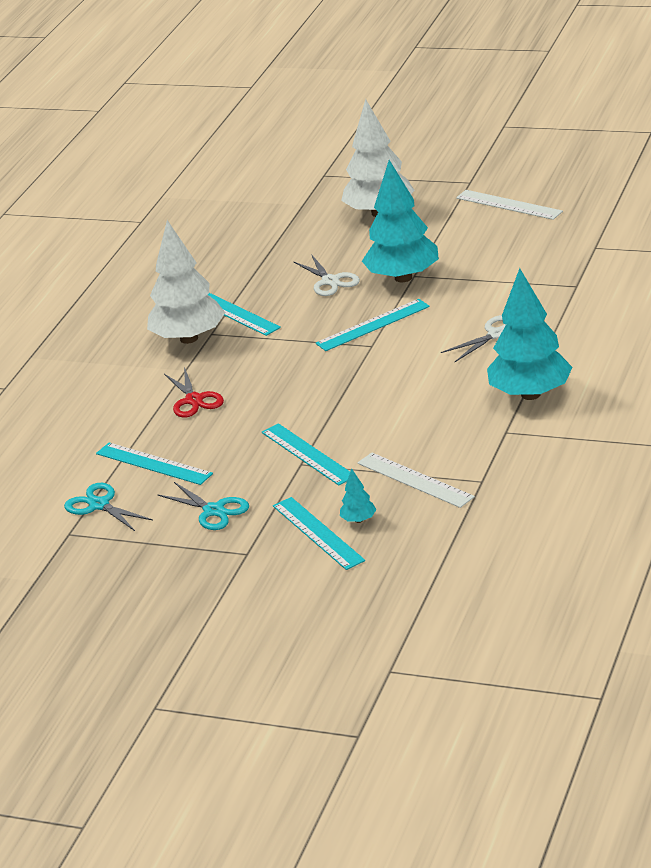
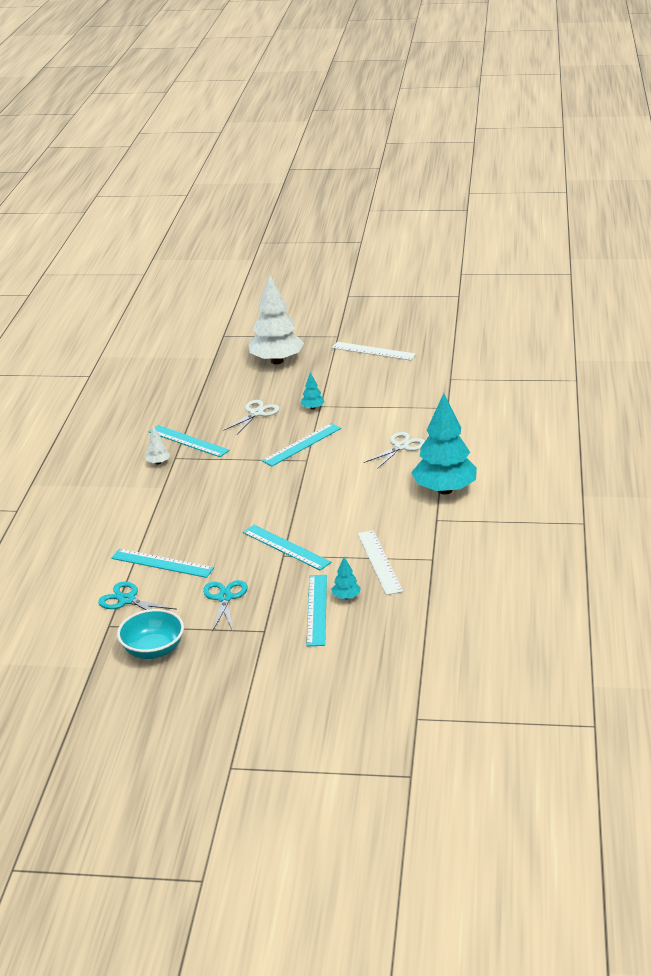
camera: 15 degrees left, 0 degrees up
(111, 566) = (153, 650): none -> turquoise bowl
(189, 338) = (158, 463): white tree -> white tree, size x0.41
(194, 400) = (178, 510): red scissors -> none
(213, 511) = (225, 598): turquoise scissors -> turquoise scissors turned 120 degrees counterclockwise
(318, 533) = (317, 609): turquoise ruler -> turquoise ruler turned 45 degrees clockwise
(330, 281) = (256, 413): white scissors -> white scissors turned 105 degrees counterclockwise
(403, 278) = (312, 408): turquoise tree -> turquoise tree, size x0.41
(415, 480) = (379, 562): white ruler -> white ruler turned 45 degrees clockwise

